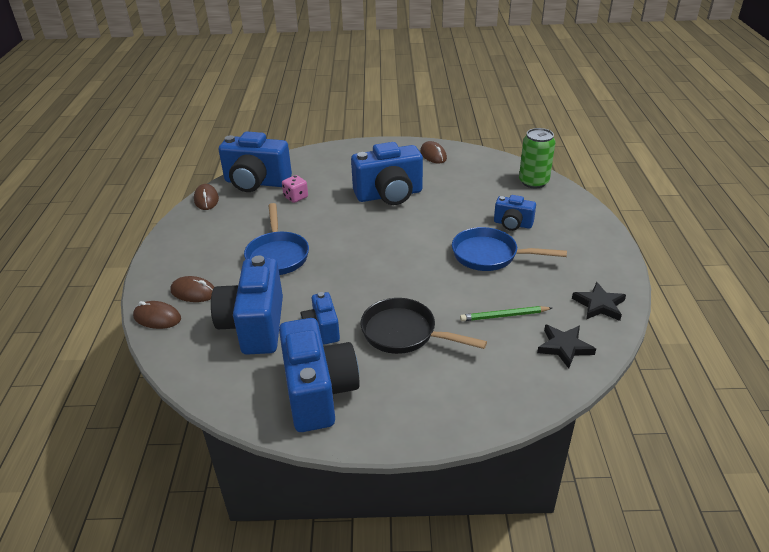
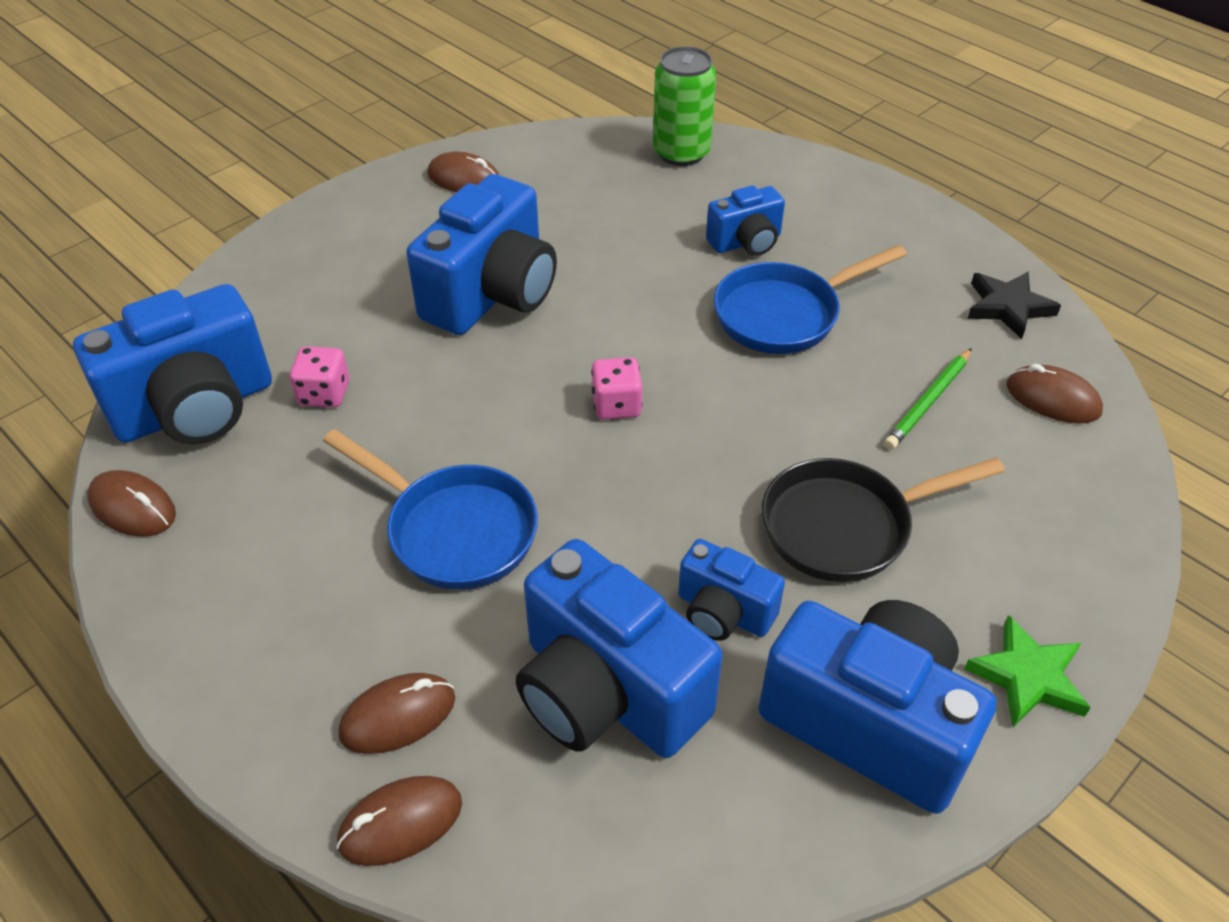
camera: 45 degrees left, 10 degrees up
(381, 250) = (616, 405): none -> pink dice
(397, 422) = (1028, 677): none -> green star
(564, 347) = (1052, 399): black star -> brown mouse

